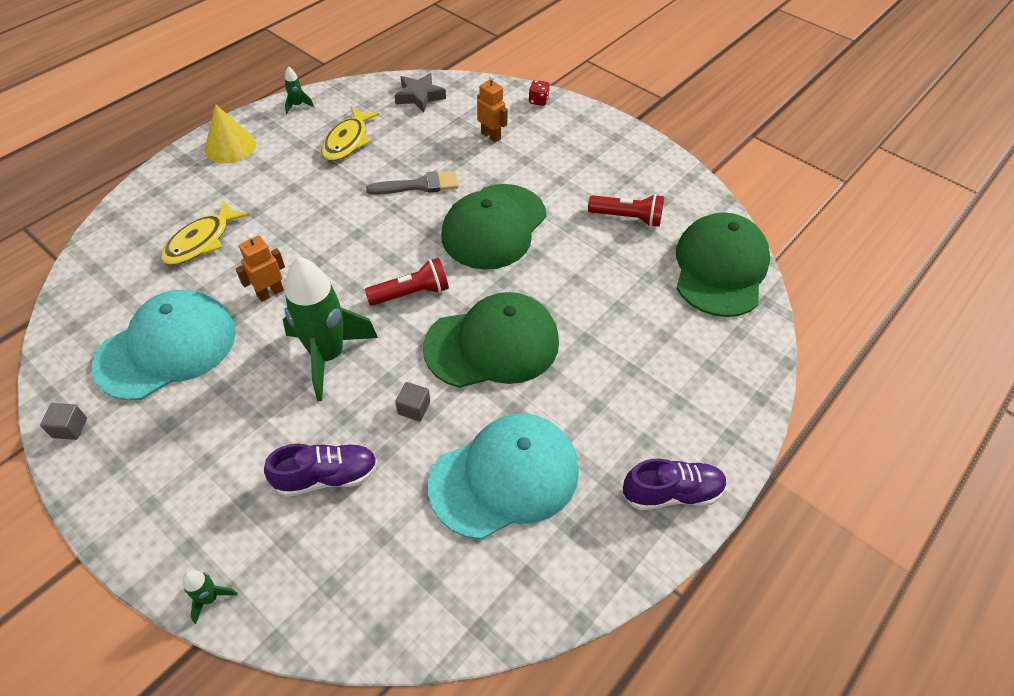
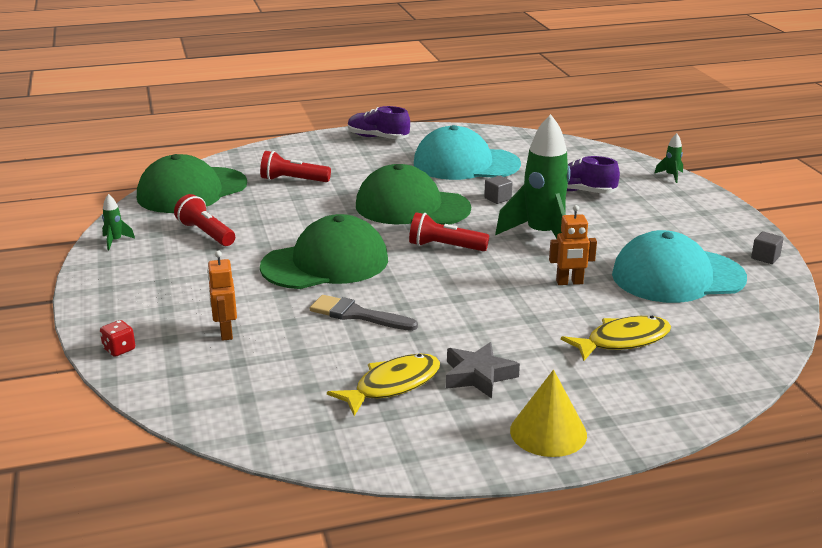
camera: 145 degrees left, 25 degrees down
(297, 105) = (420, 458): green rocket -> green rocket (115, 241)
(419, 96) = (247, 408): grey star -> grey star (478, 375)
(654, 334) = (293, 180): none -> red flashlight

